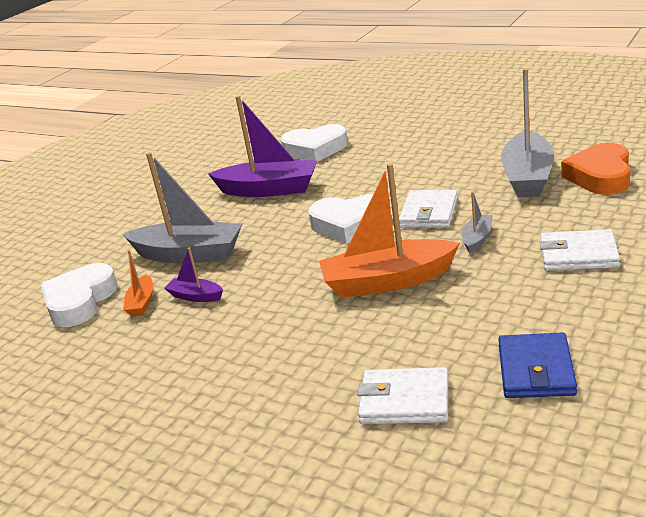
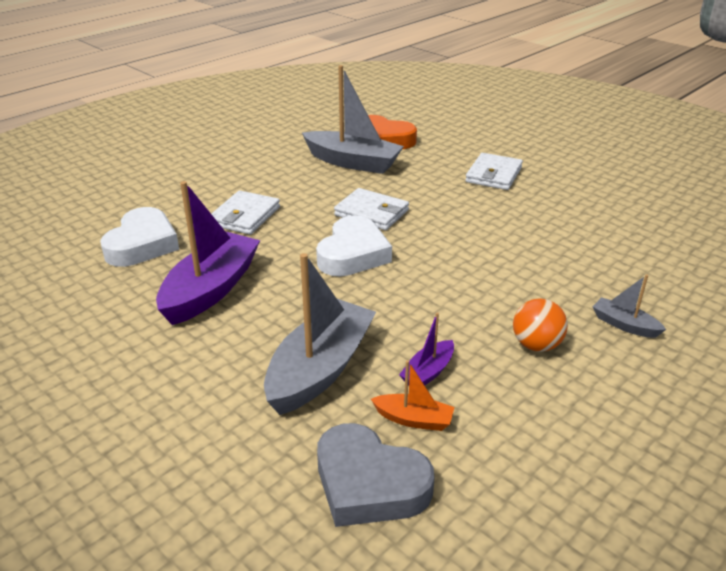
camera: 80 degrees left, 5 degrees up
(80, 301) = (369, 484): white heart -> grey heart
(247, 339) = (536, 345): none -> orange ball
(387, 281) = (478, 254): orange boat -> none
(404, 400) = (657, 278): white wallet -> white wallet (245, 216)
(477, 239) = (438, 203): grey boat -> grey boat (624, 325)
(536, 370) = (633, 222): blue wallet -> none

